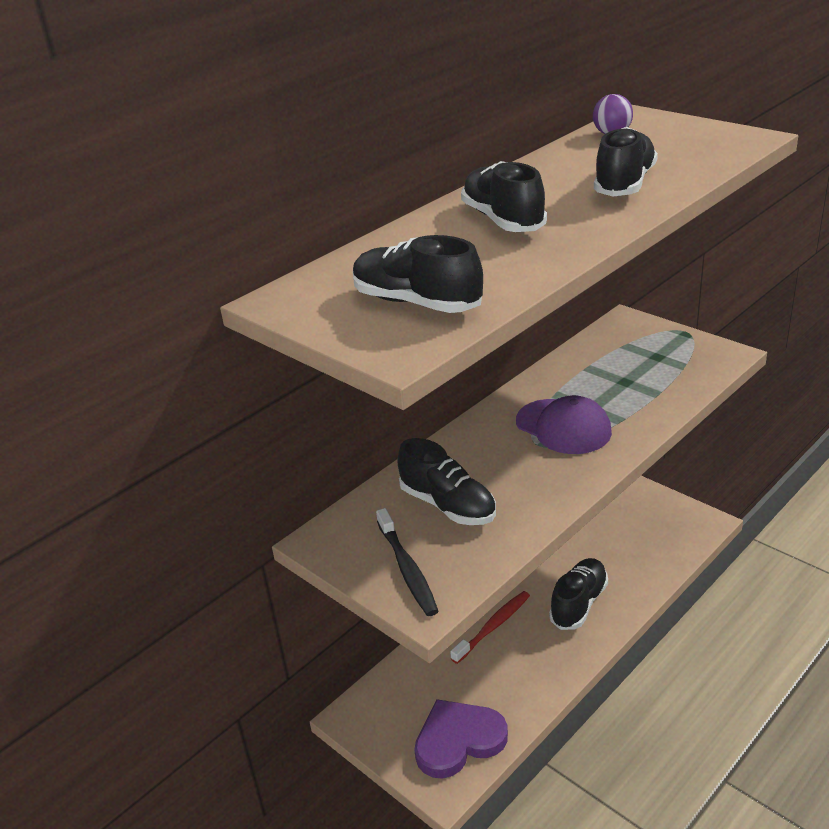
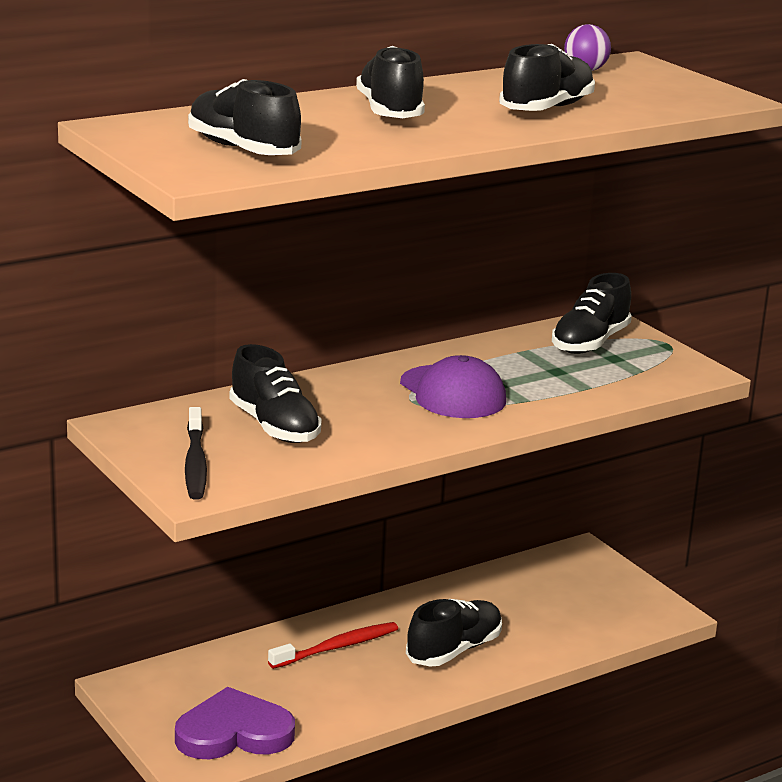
camera: 10 degrees right, 10 degrees down
(629, 346) = (590, 343): none -> black shoe

